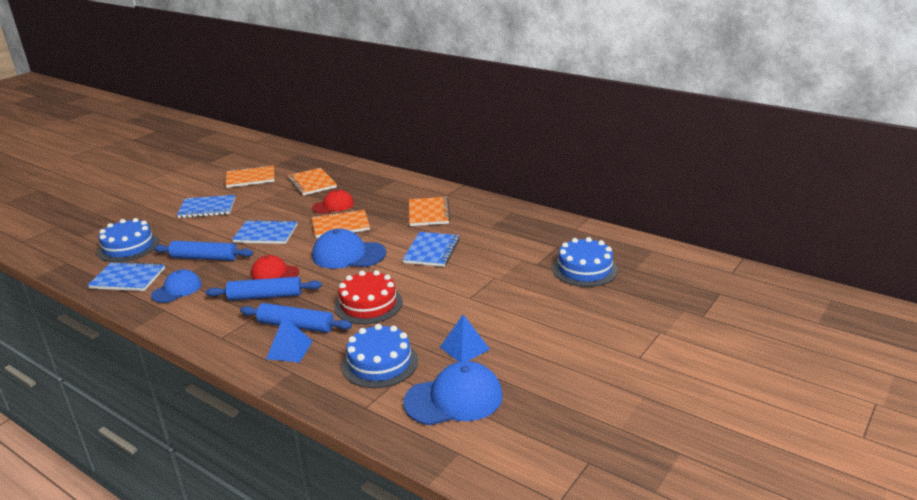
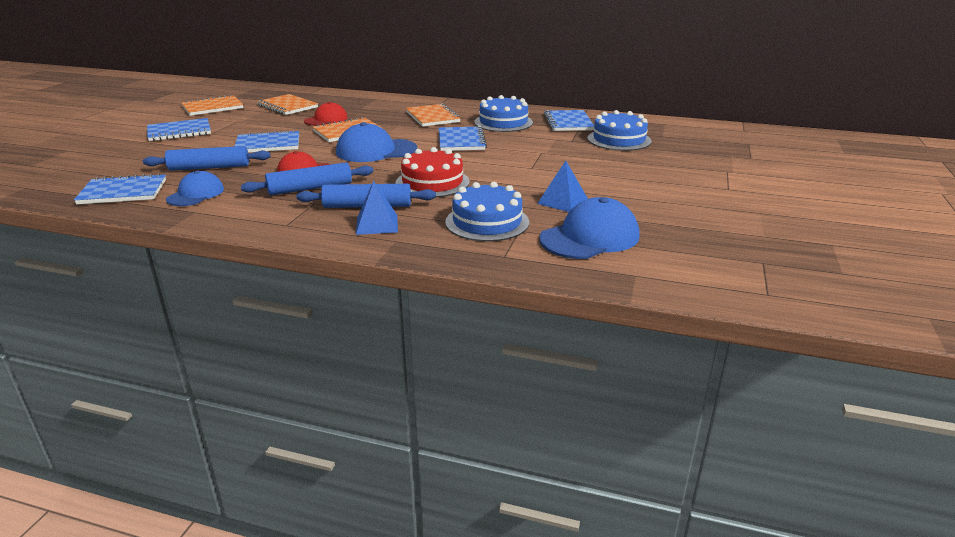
camera: 20 degrees left, 0 degrees up
(128, 247) = (102, 168): blue cake -> blue cake (503, 122)
(553, 237) = (568, 122): none -> blue notebook

